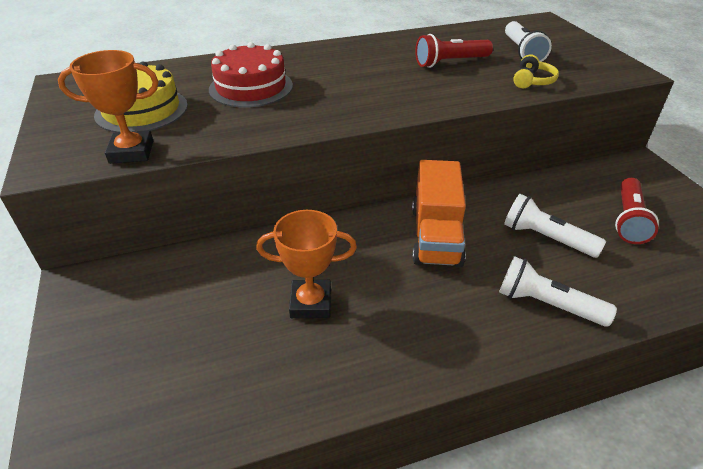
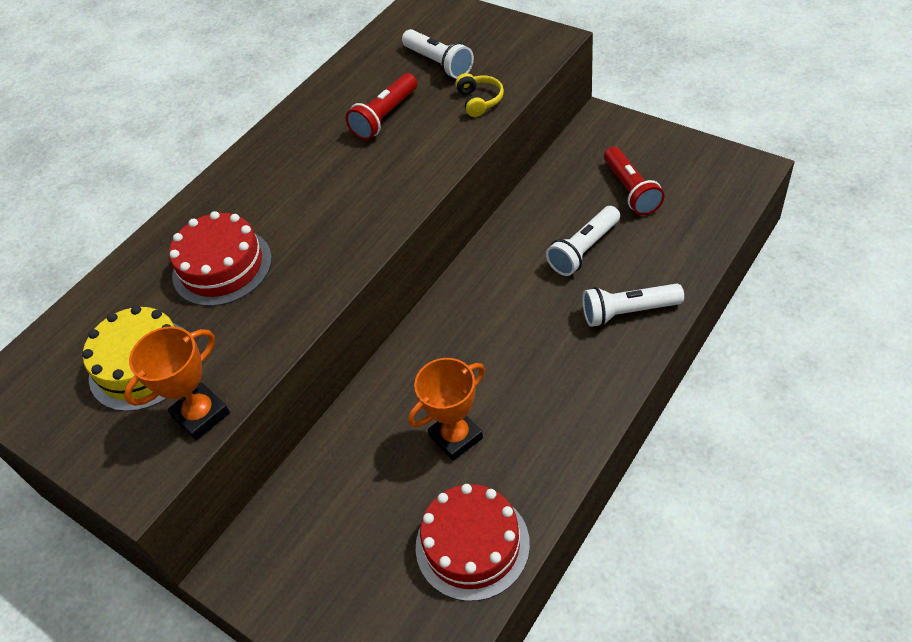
camera: 30 degrees left, 10 degrees up
(235, 392) = (472, 545): none -> red cake
(435, 235) = (497, 306): orange truck -> none
(546, 238) = (583, 250): white flashlight -> white flashlight turned 45 degrees counterclockwise

